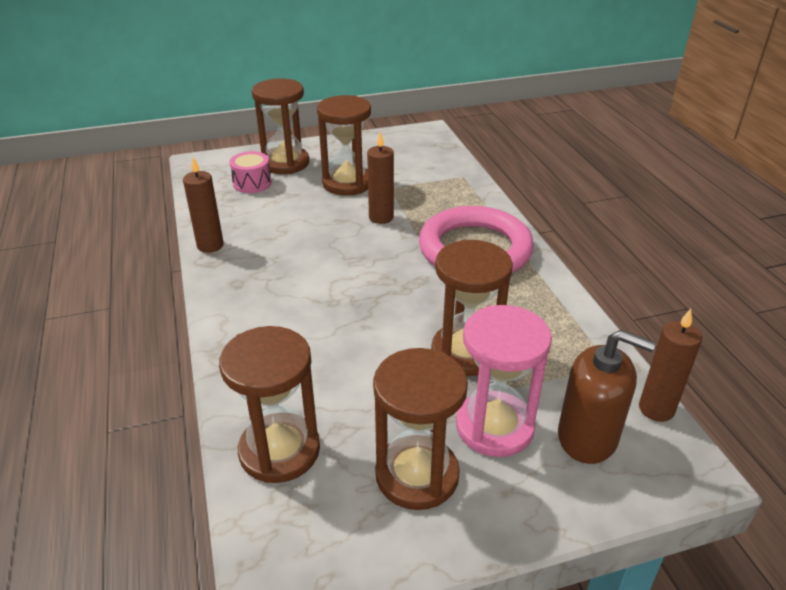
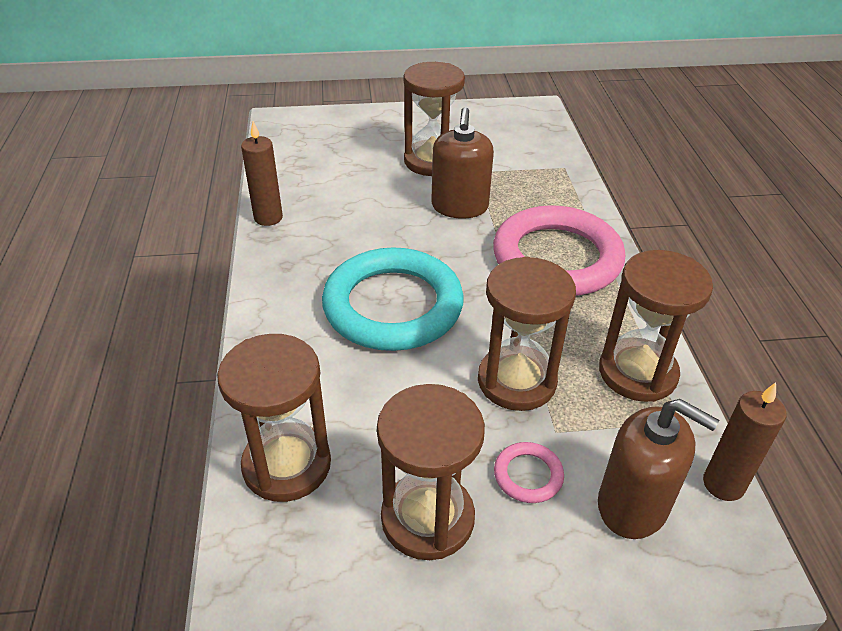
camera: 10 degrees right, 5 degrees up
(252, 183) = (329, 150): pink drum -> none
(285, 163) = (369, 130): brown hourglass -> brown hourglass (637, 372)
(342, 305) = (393, 306): none -> turquoise ring
(381, 217) = (459, 207): brown candle -> brown soap dispenser
(494, 427) = (528, 475): pink hourglass -> pink ring

